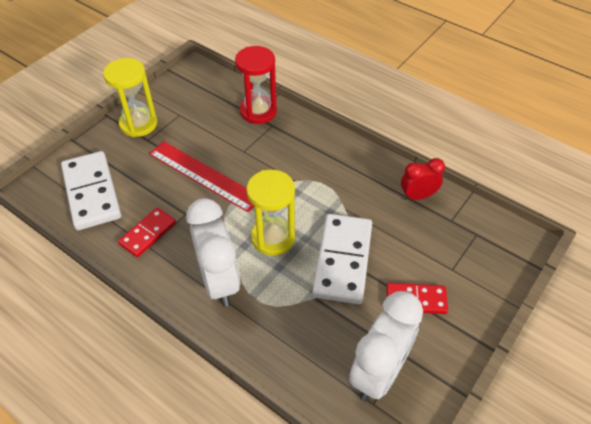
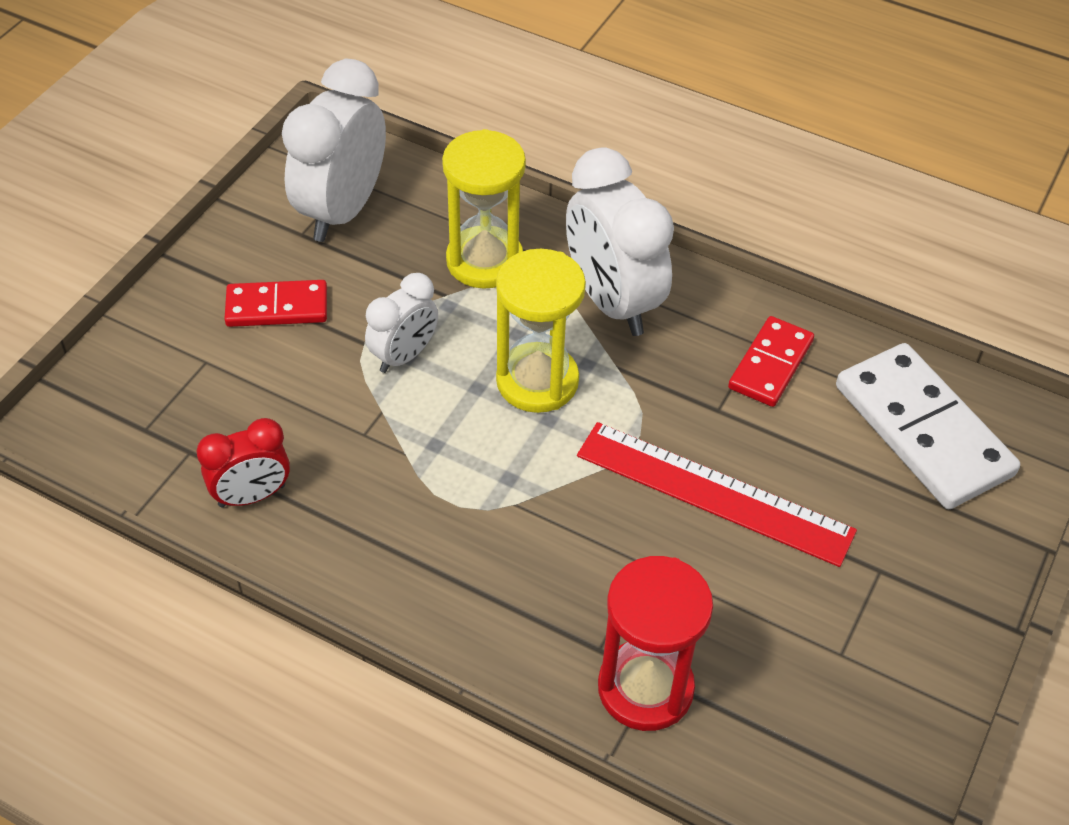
camera: 170 degrees right, 0 degrees up
(138, 124) = (924, 611): yellow hourglass -> yellow hourglass (484, 261)
(342, 260) = (404, 356): white domino -> white clock

